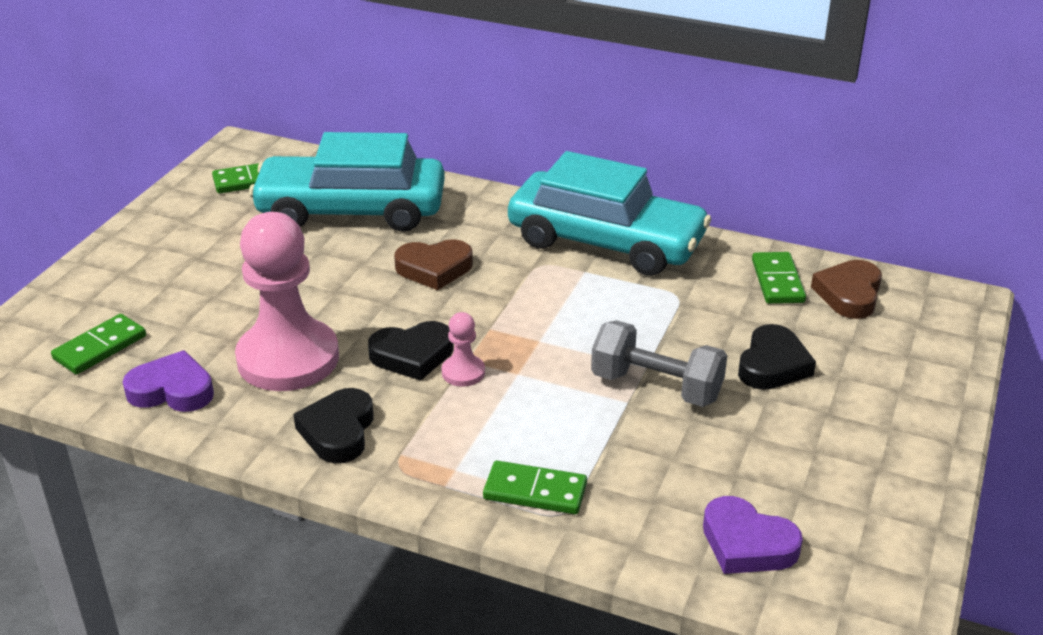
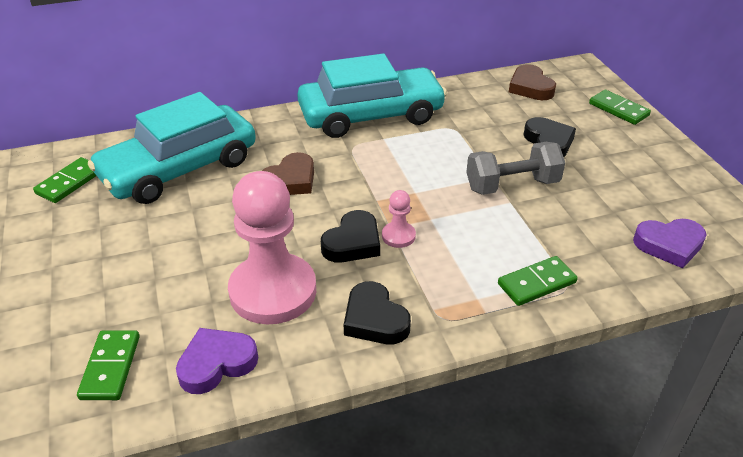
camera: 40 degrees left, 5 degrees up
(777, 281) = (489, 96): green domino -> green domino (618, 109)

